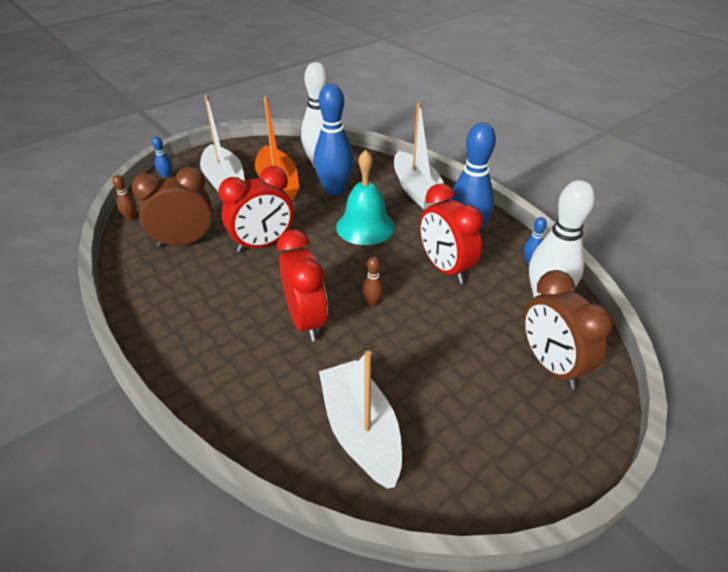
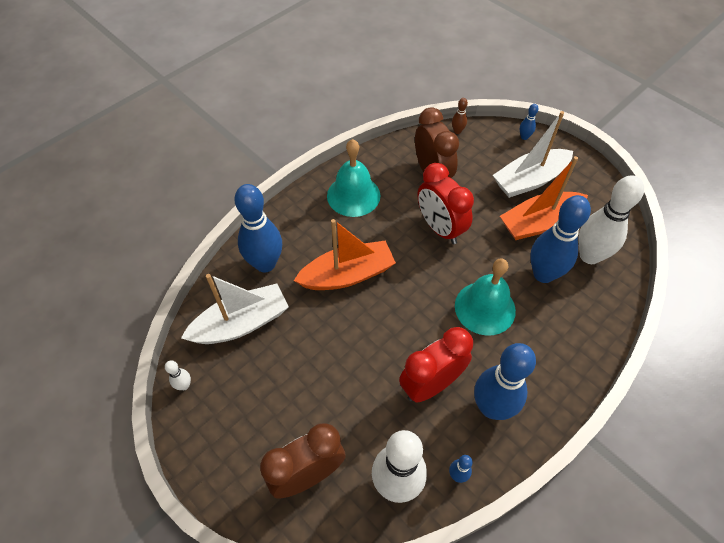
camera: 85 degrees right, 15 degrees up
(186, 308) = (353, 195): none -> turquoise bell
(268, 404) = (265, 264): none -> blue bowling pin
(306, 321) = (347, 275): red clock -> orange boat
(373, 302) = (375, 322): brown bowling pin -> none
(417, 190) = (567, 356): white boat -> none
(454, 500) = (184, 385): none -> white bowling pin

